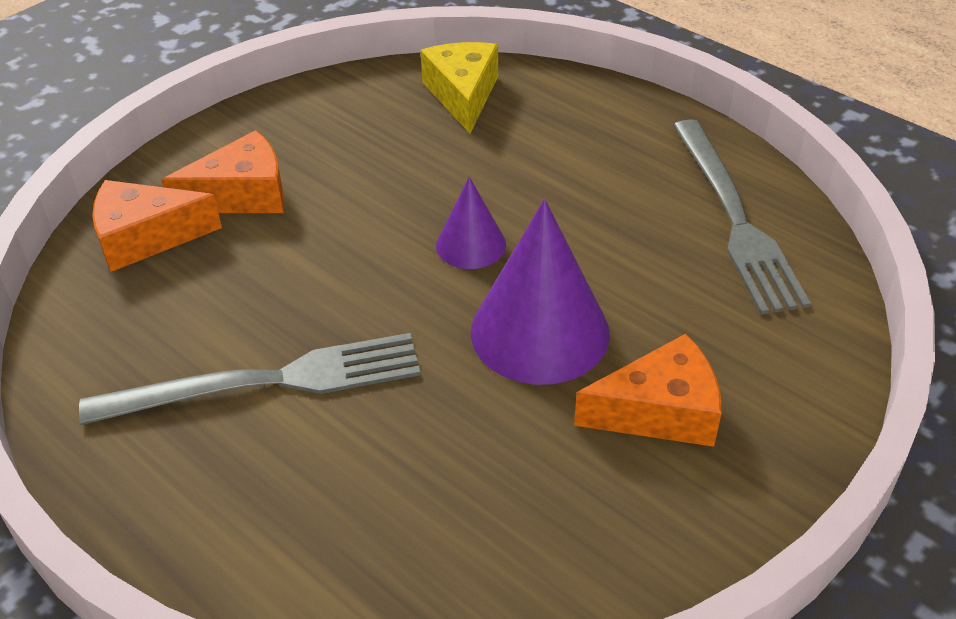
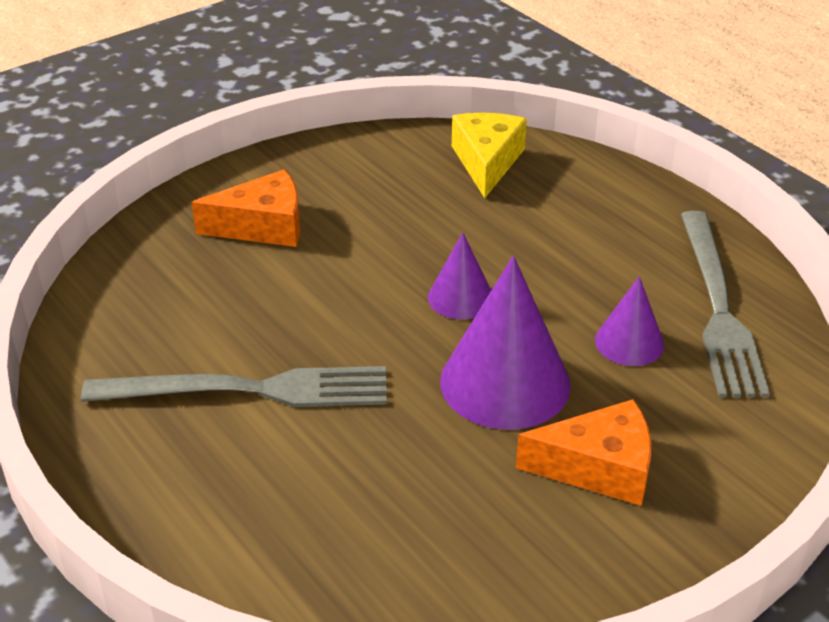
camera: 10 degrees right, 5 degrees down
(145, 237) = (170, 252): orange cheese -> none
(656, 269) = (629, 342): none -> purple cone

